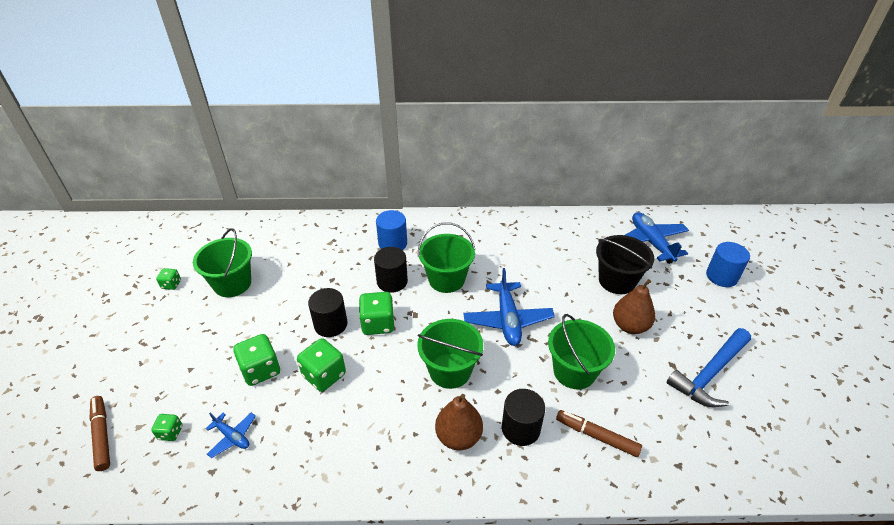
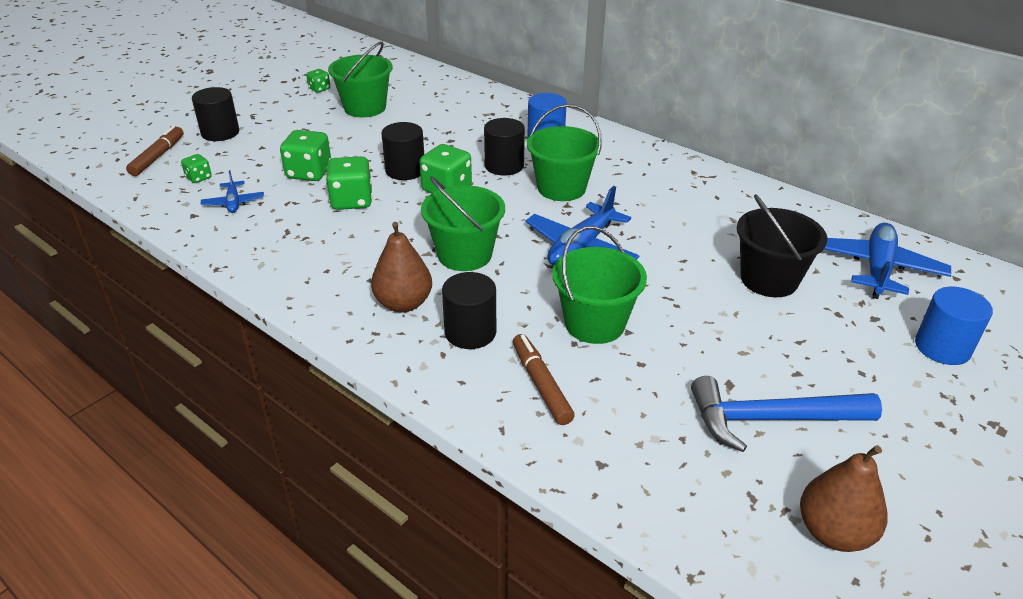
camera: 40 degrees right, 5 degrees down
(133, 376) = (220, 133): none -> black cylinder
(630, 326) = (724, 324): brown pear -> brown pear (833, 532)

